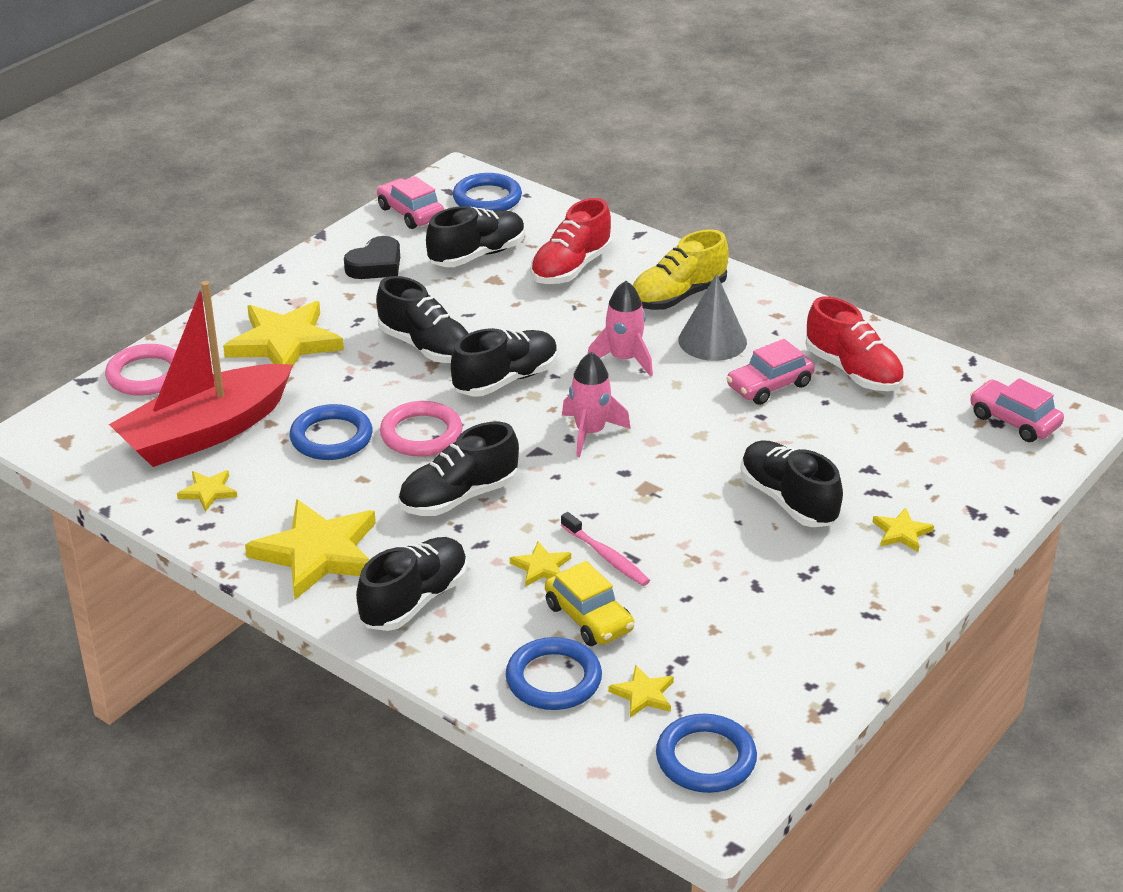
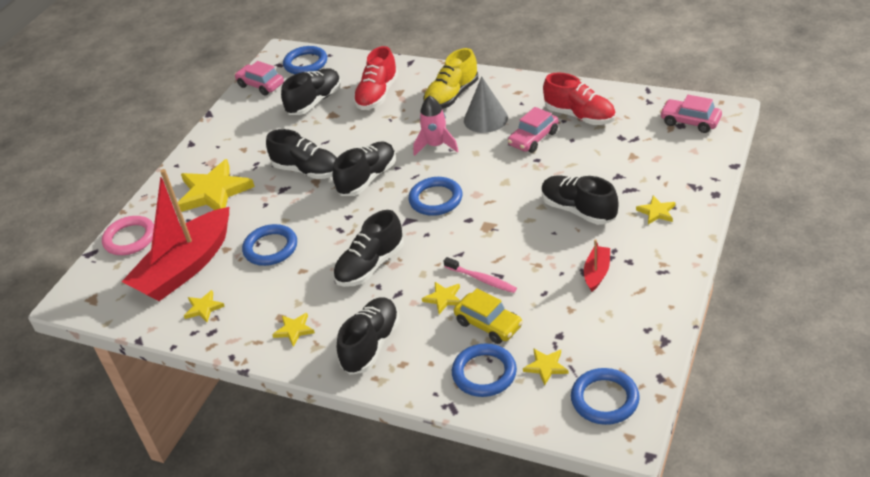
camera: 10 degrees left, 5 degrees up
(318, 553) = (294, 330): yellow star -> yellow star, size x0.46
(376, 265) = (252, 125): black heart -> none
(421, 434) = (328, 229): pink ring -> none
(590, 432) = (435, 199): pink rocket -> blue ring
(774, 591) = (597, 273): none -> red boat

